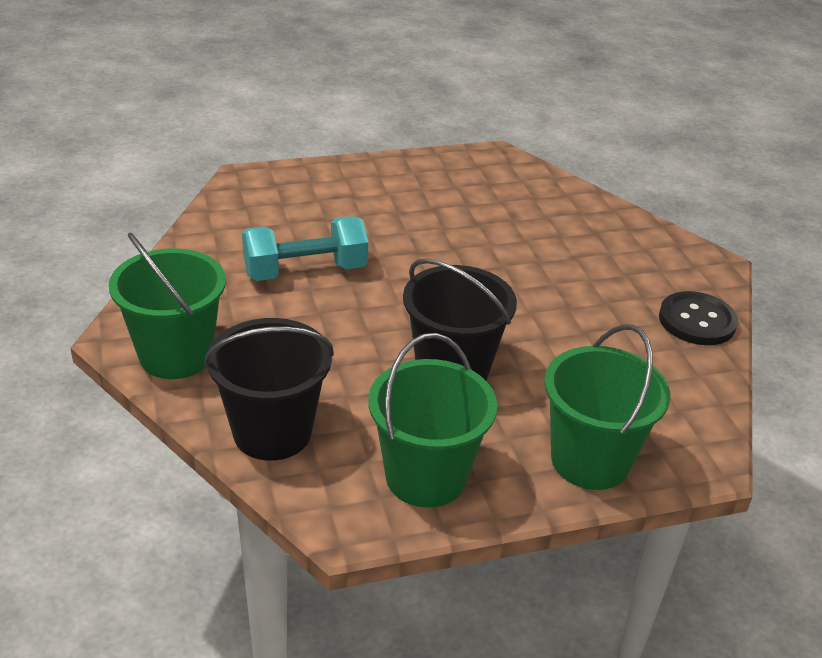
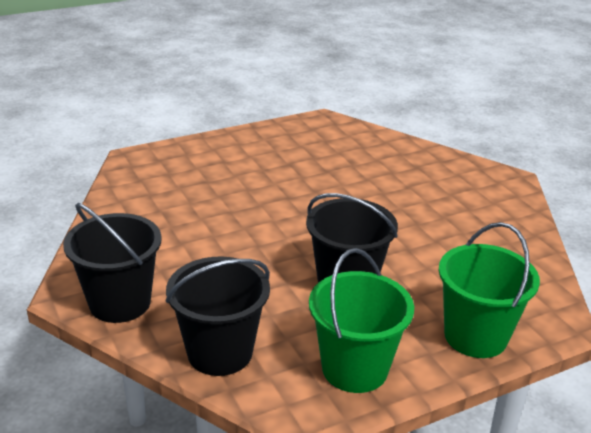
camera: 10 degrees left, 5 degrees down
(176, 355) = (120, 303): green bucket -> black bucket
(305, 271) = (205, 223): turquoise dumbbell -> none
(697, 321) = (514, 221): black button -> none

